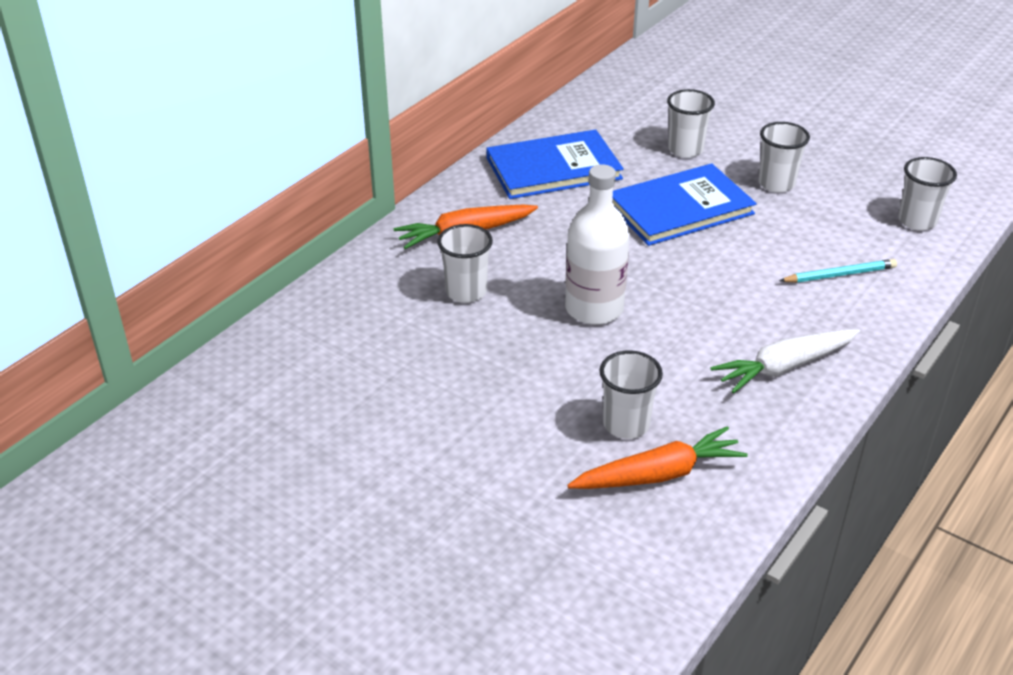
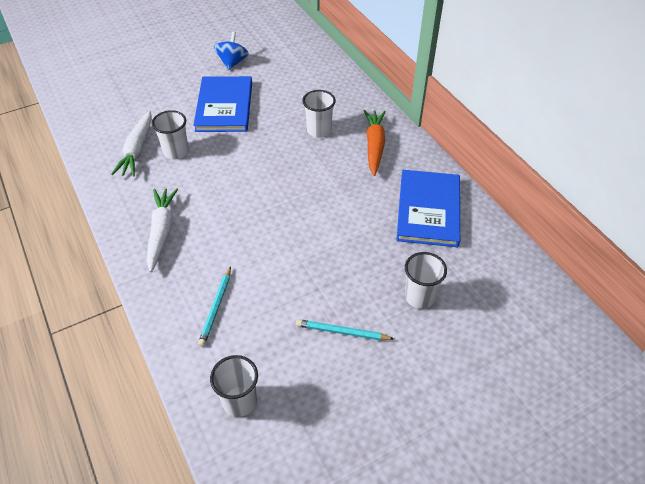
camera: 115 degrees right, 10 degrees up
(335, 458) = (232, 62): none -> blue spinning top
(594, 309) = (269, 174): white bottle -> none
(658, 474) = (137, 150): orange carrot -> white carrot
(680, 208) = (343, 257): blue book -> blue book (224, 106)
(776, 184) = (342, 332): white cup -> turquoise pencil

